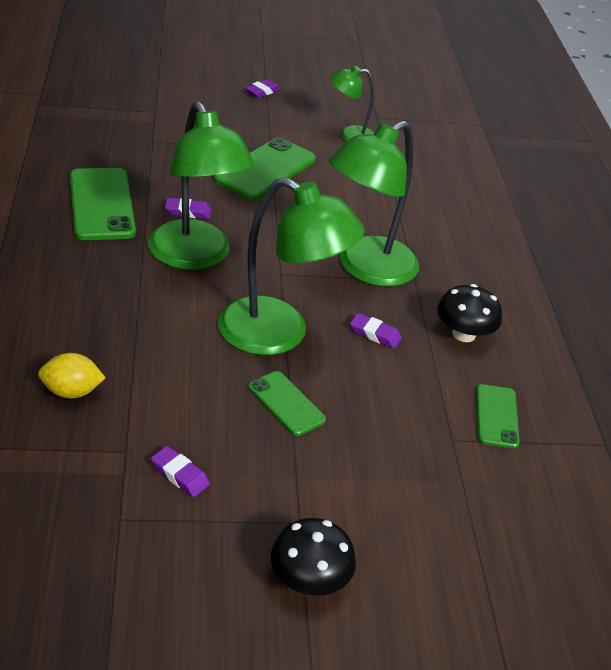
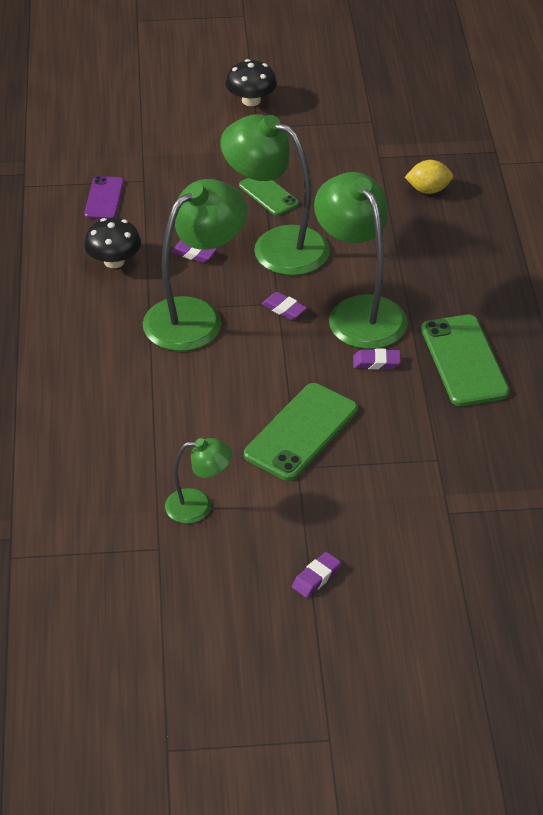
camera: 175 degrees left, 5 degrees up
(180, 475) = (339, 146): purple eraser -> purple eraser (284, 309)
(496, 416) = (104, 198): green phone -> purple phone

